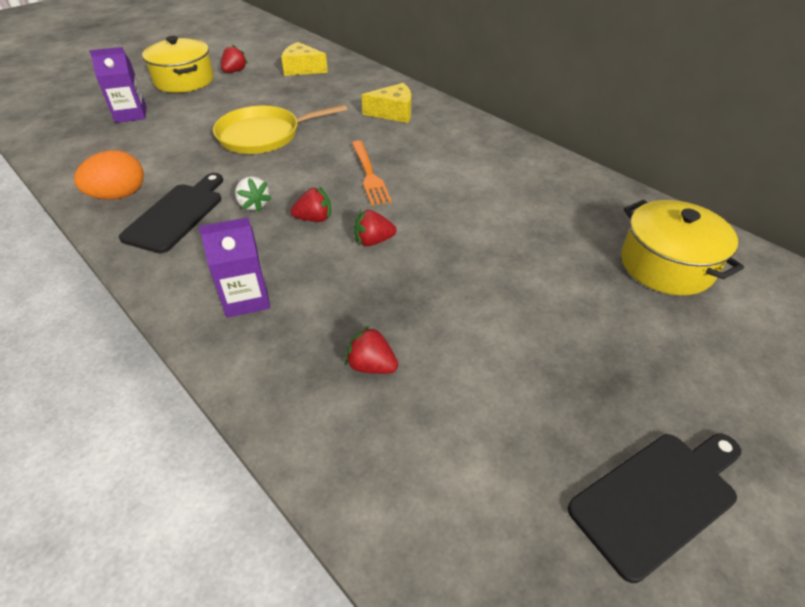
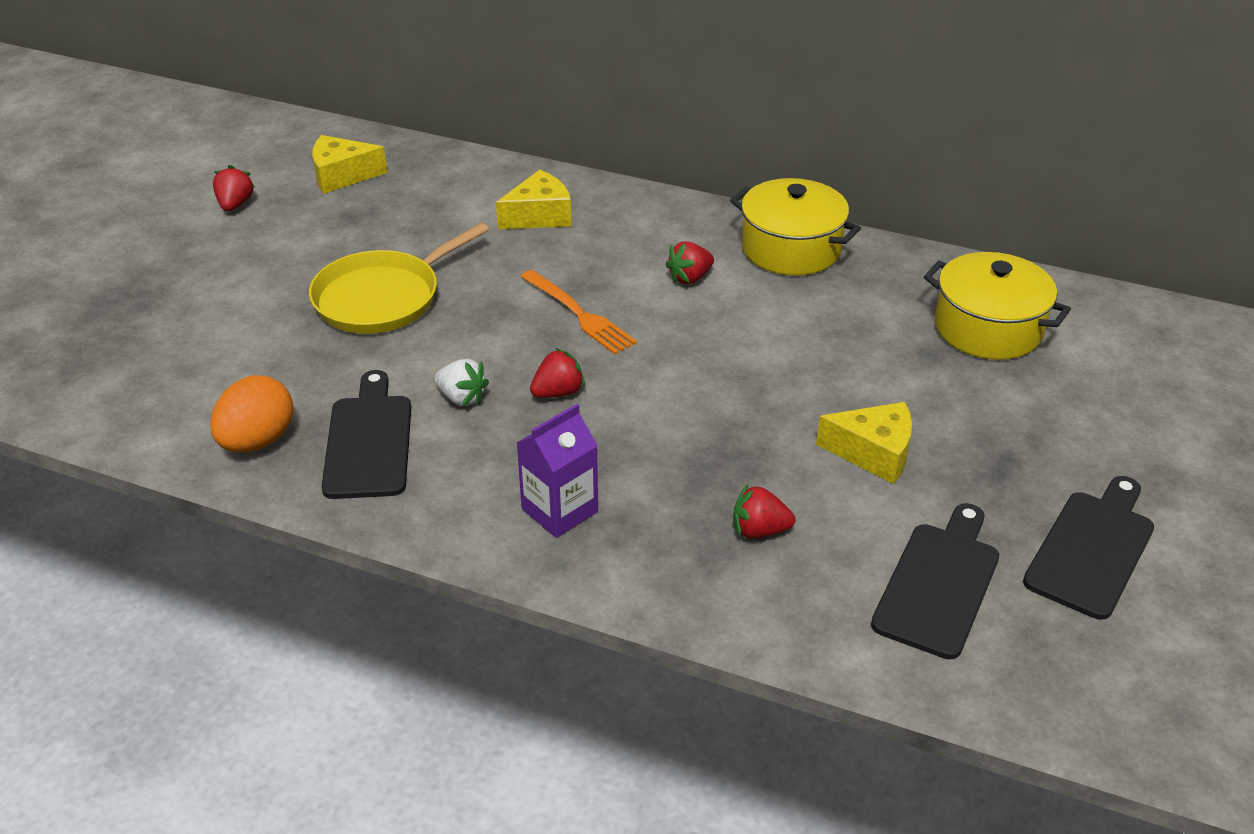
camera: 25 degrees left, 5 degrees down
(131, 114) = (138, 319): purple carton -> none
(184, 80) = (166, 241): yellow pot -> yellow pot (791, 249)
(373, 241) = (654, 398): red strawberry -> red strawberry (690, 278)
(487, 473) = (939, 584): none -> black cutting board
(506, 334) = (873, 453): none -> yellow cheese

